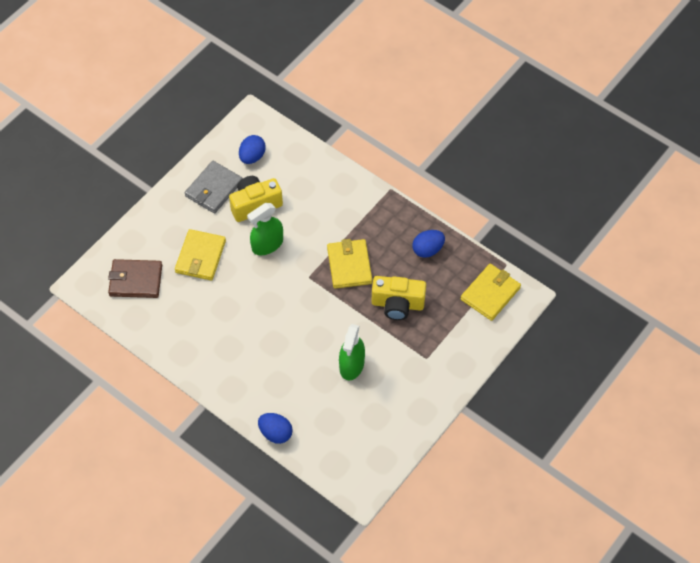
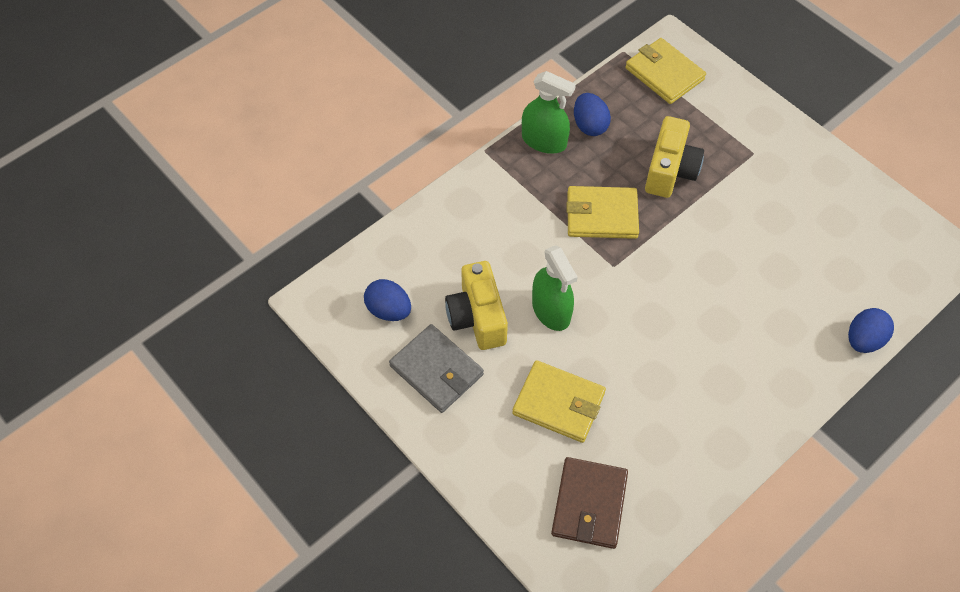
camera: 80 degrees left, 0 degrees up
(352, 365) = (760, 235): green spray bottle -> green spray bottle (544, 141)

